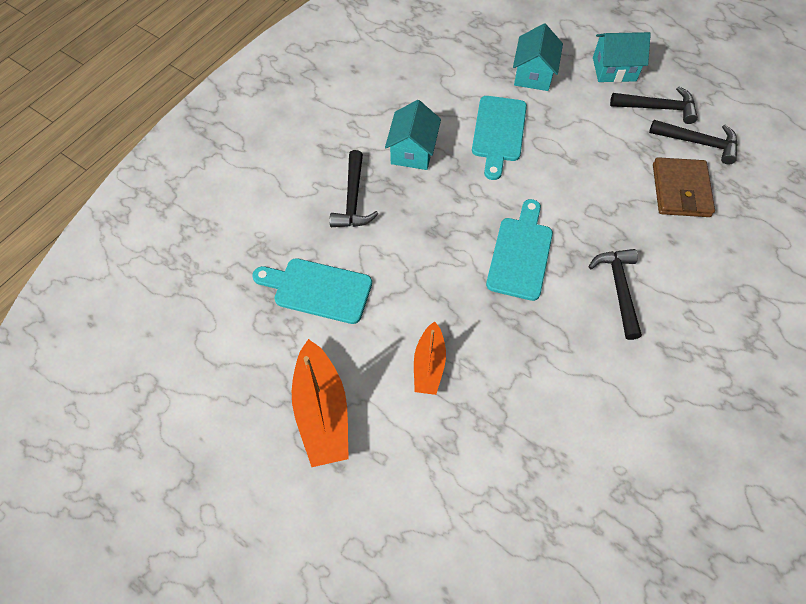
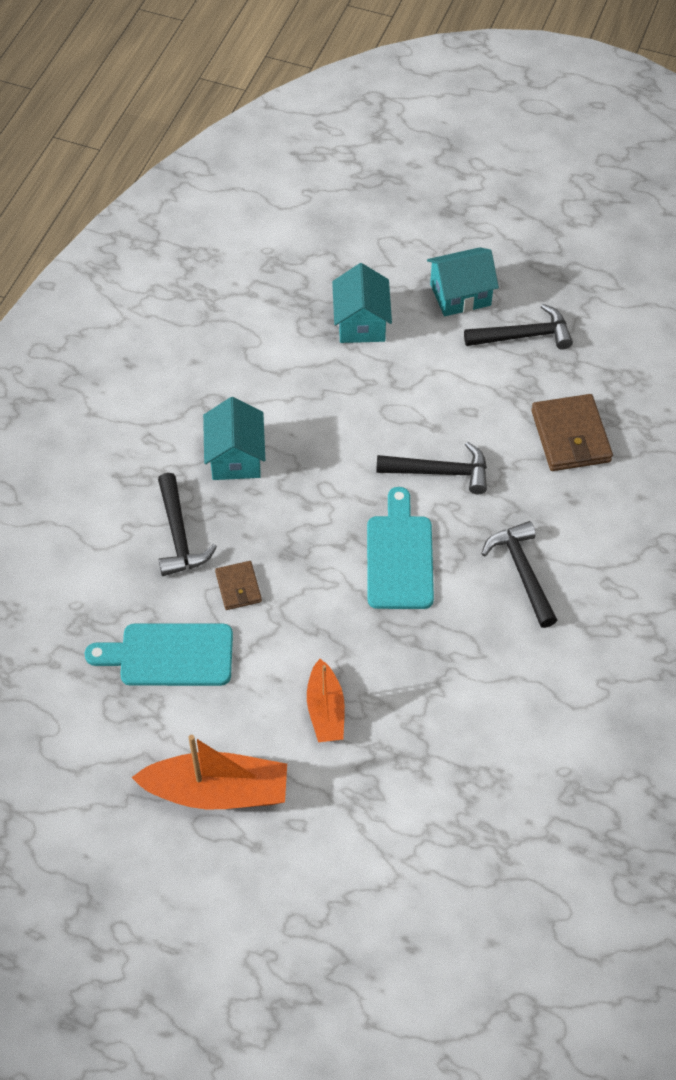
camera: 15 degrees left, 5 degrees down
(322, 411) = (217, 791): orange boat -> orange boat turned 60 degrees counterclockwise
(387, 249) = (238, 587): none -> brown wallet
(498, 132) = (336, 410): turquoise cutting board -> none
(698, 143) = (580, 371): black hammer -> black hammer (440, 472)

